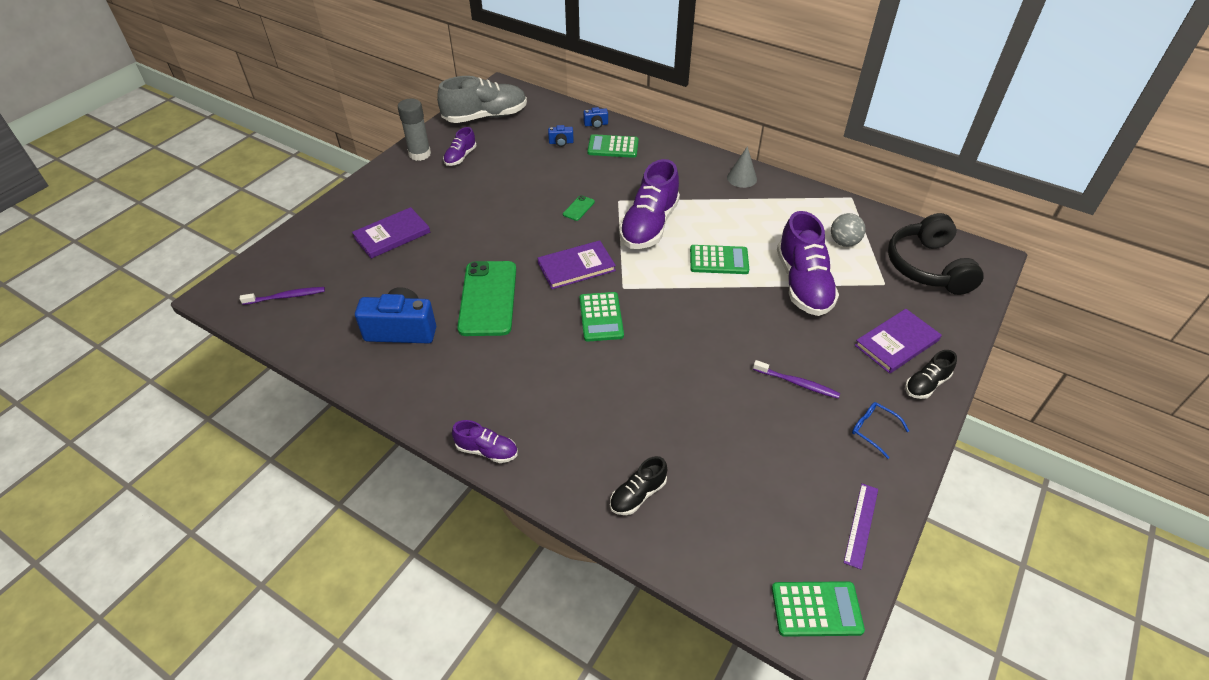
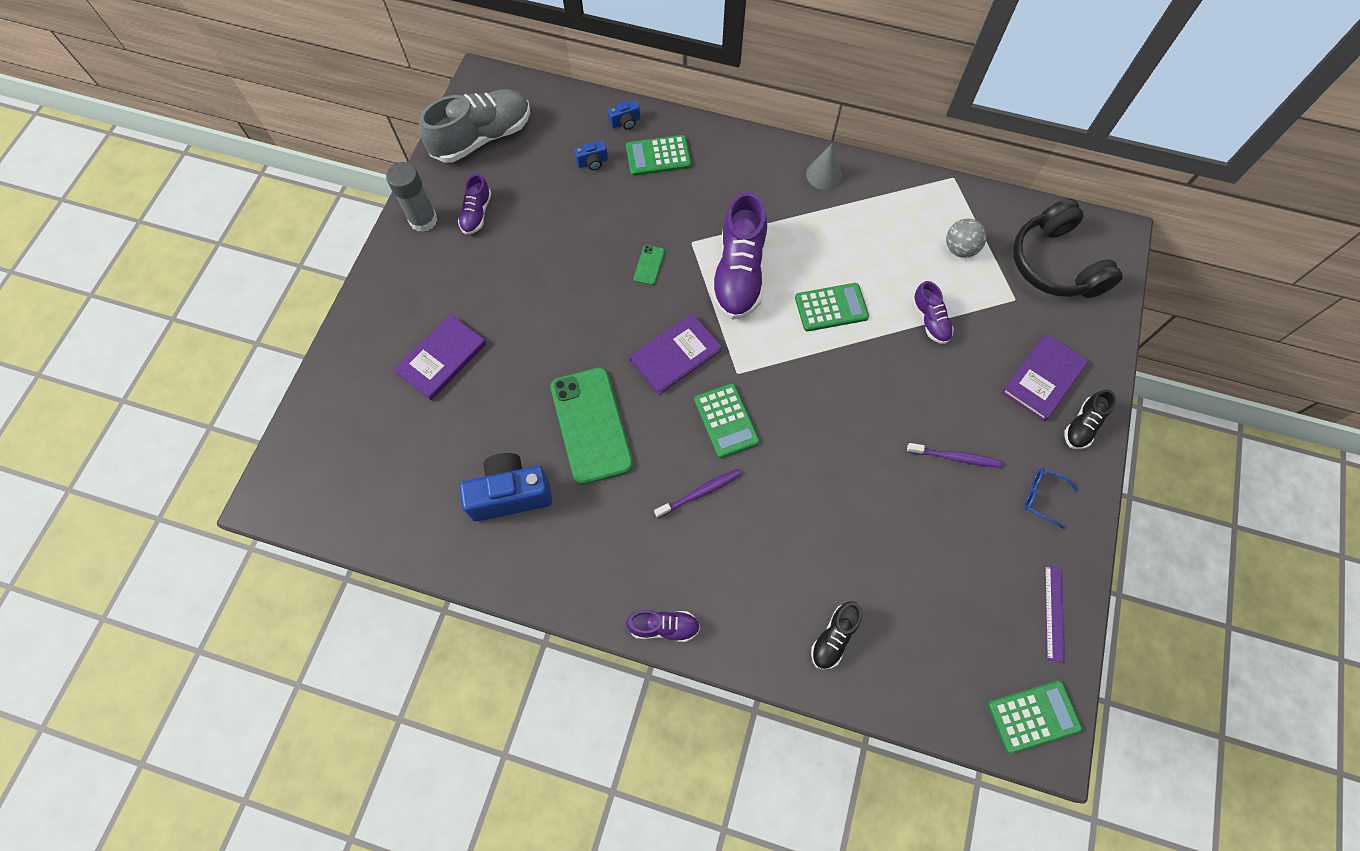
camera: 15 degrees left, 20 degrees up
(286, 297) = (354, 481): purple toothbrush -> purple toothbrush (700, 492)
(803, 284) = (930, 320): purple shoe -> purple shoe, size x0.50

